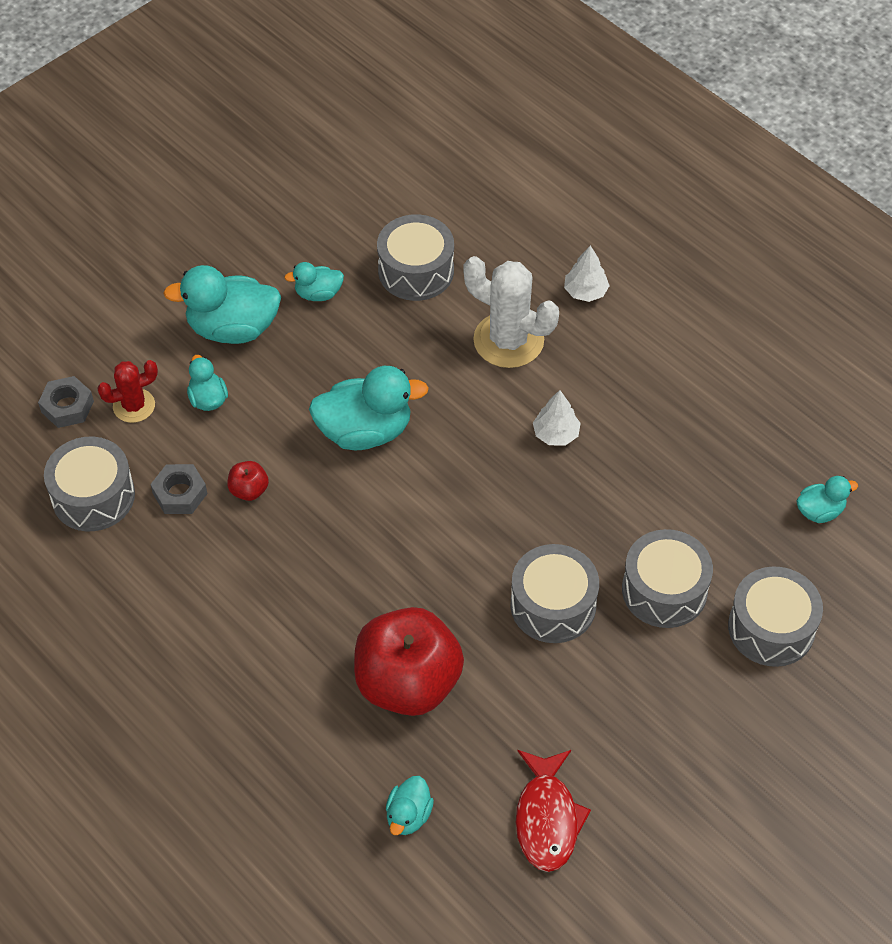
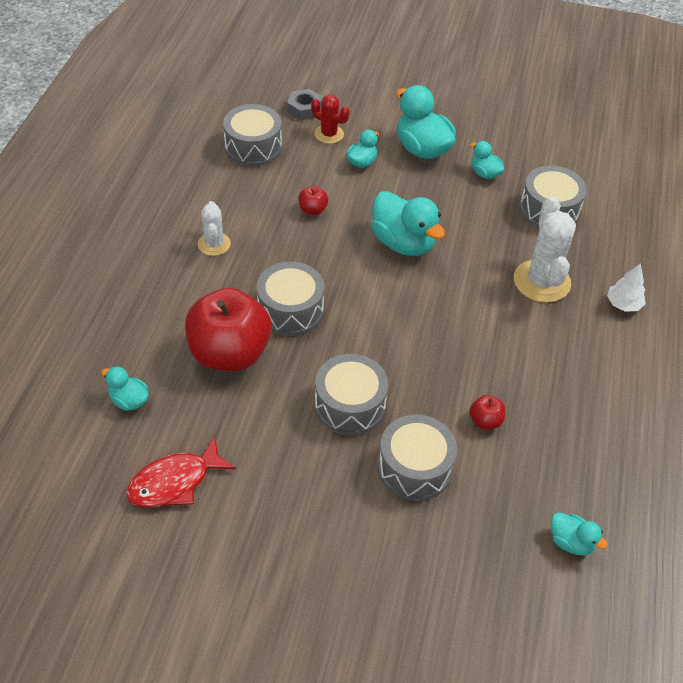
camera: 55 degrees right, 5 degrees down
(180, 494) = (285, 181): grey nut -> none
(229, 619) = (214, 244): none -> white cactus
(408, 815) = (129, 400): turquoise duck -> turquoise duck turned 45 degrees clockwise
(555, 434) = (490, 342): white tree -> none
(648, 497) = (485, 421): none -> red apple
(771, 628) = (436, 556): grey drum -> grey drum (290, 310)

